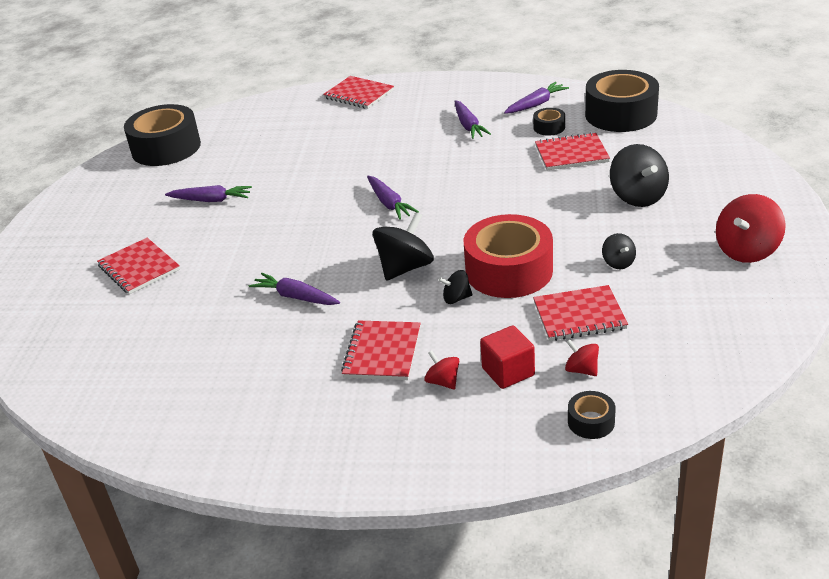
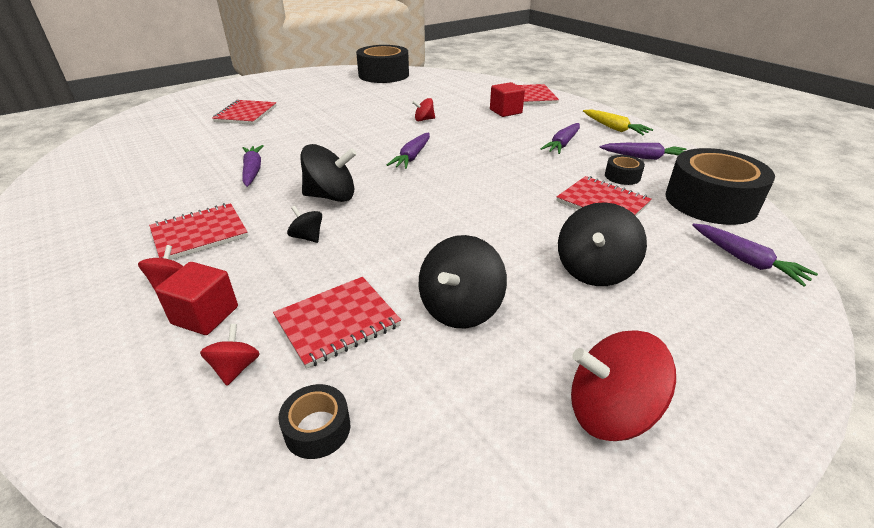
camera: 45 degrees right, 0 degrees up
(211, 200) = (343, 104): purple carrot -> purple carrot (746, 260)
(322, 169) = (424, 120): none -> red spinning top
(370, 121) = (505, 111): none -> red cube
(476, 90) = (614, 128): none -> yellow carrot
(509, 271) = (376, 246): red tape -> none
(579, 316) = (337, 322): red notebook -> red notebook turned 75 degrees counterclockwise
(591, 422) = (132, 422): black tape -> black tape (317, 429)
(618, 263) = (460, 308): black spinning top -> black spinning top, size x1.90

